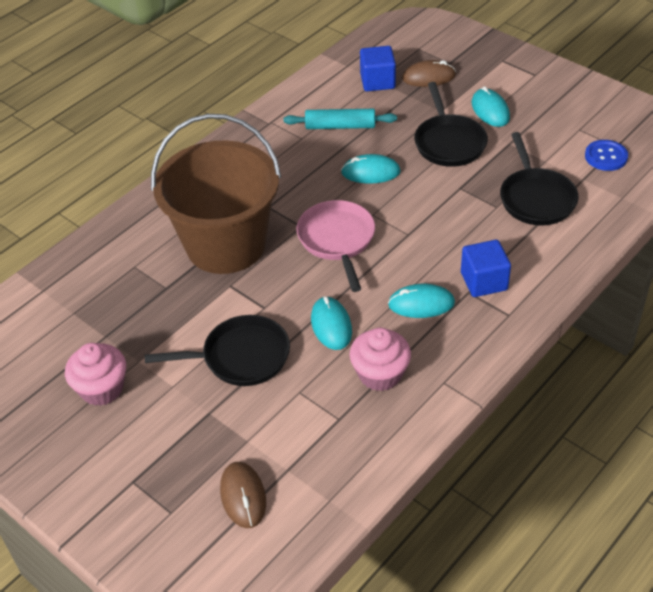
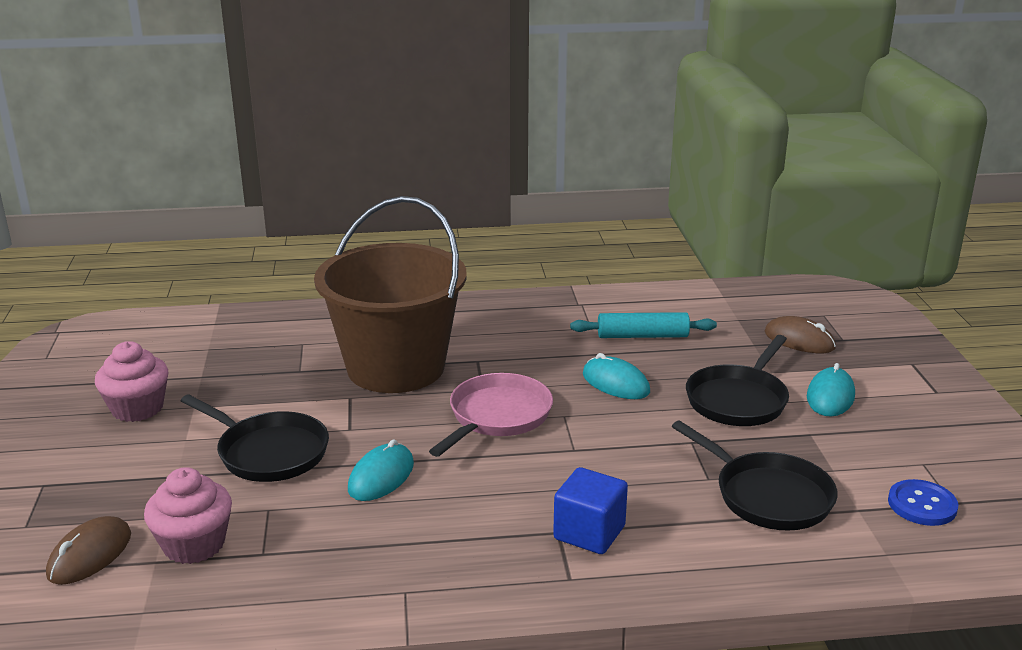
camera: 40 degrees right, 20 degrees down
(340, 126) = (642, 336): turquoise rolling pin -> turquoise rolling pin turned 45 degrees counterclockwise
(377, 81) = (736, 320): blue cube -> none
(380, 374) = (358, 543): pink cupcake -> pink cupcake (194, 544)
(421, 304) = (493, 512): turquoise mouse -> none
(536, 198) = (768, 496): black pan -> black pan turned 75 degrees counterclockwise

